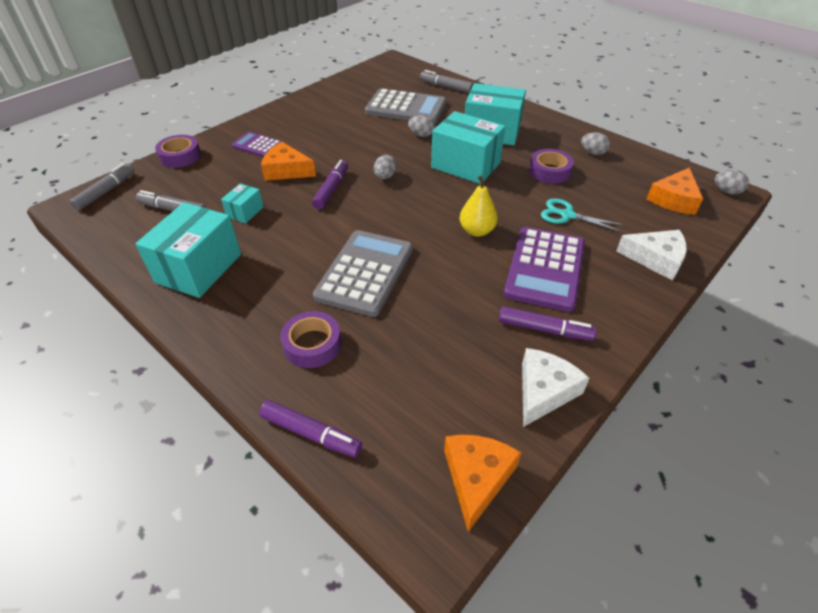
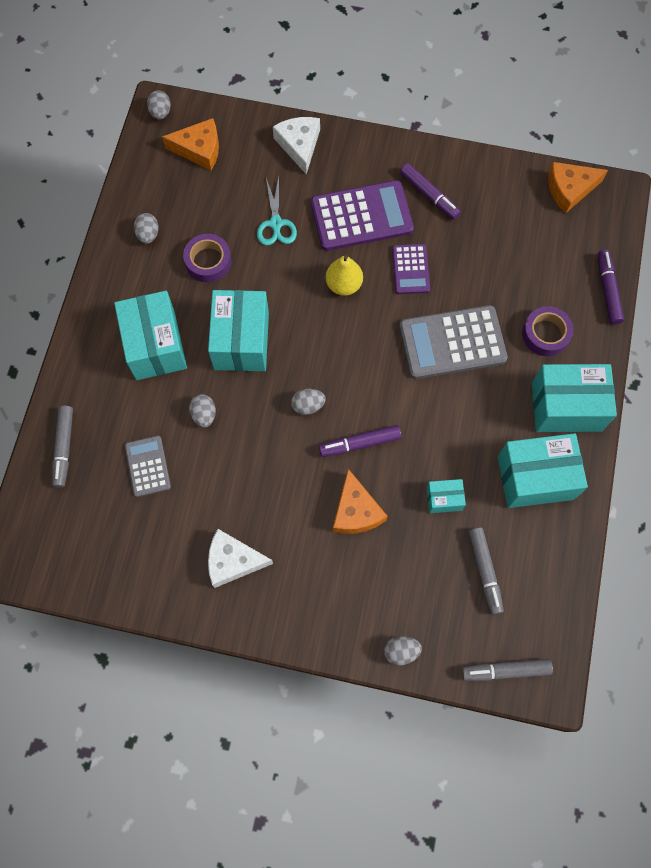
camera: 120 degrees left, 25 degrees up
(180, 156) = (401, 651): purple tape -> grey egg
(230, 321) = (566, 407): none -> turquoise box
(257, 145) = (329, 580): purple calculator -> purple calculator (410, 269)
(406, 108) = (148, 466): grey calculator -> grey calculator, size x0.56
(544, 329) = (429, 195): purple marker -> purple marker turned 150 degrees clockwise
(544, 391) = (484, 177): white cheese -> white cheese (233, 561)

